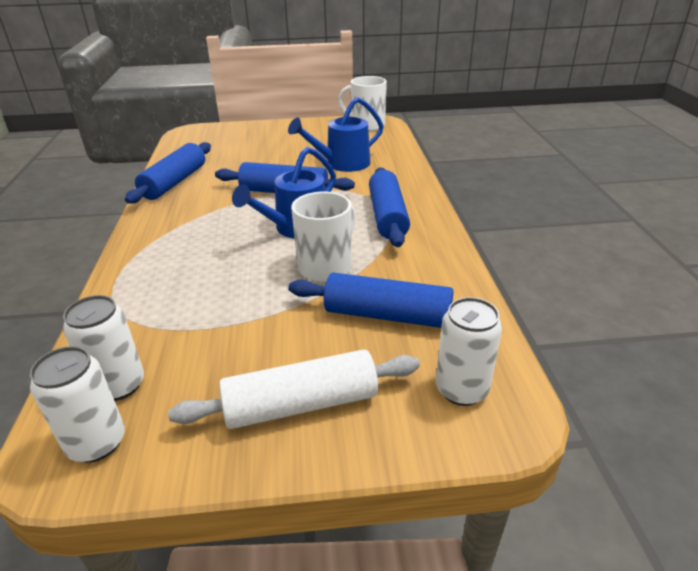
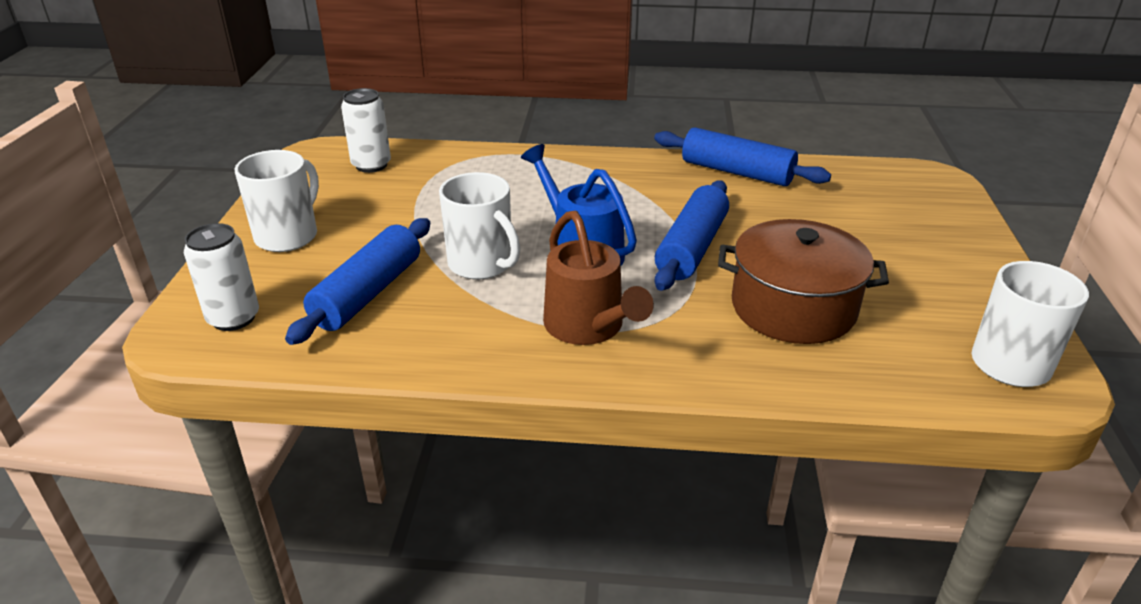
camera: 100 degrees right, 0 degrees up
(97, 443) = (320, 162): white can -> none
(301, 404) = (288, 236): white rolling pin -> white mug
(342, 164) = (793, 307): blue watering can -> brown pot
(387, 216) = (589, 327): blue rolling pin -> brown watering can

